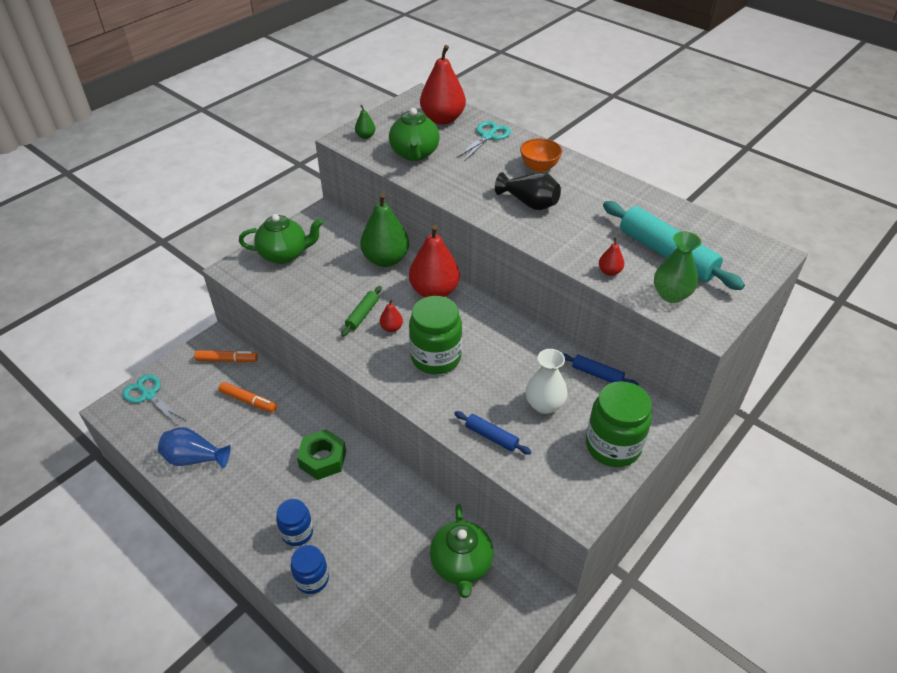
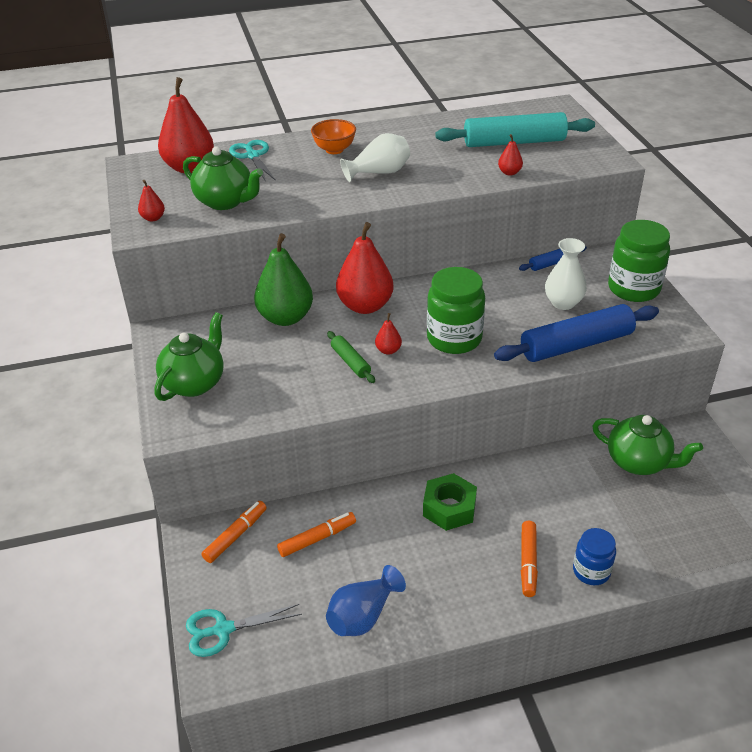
camera: 55 degrees left, 5 degrees down
(297, 532) = (528, 562): blue jar -> orange marker
(365, 136) = (153, 218): green pear -> red pear
(491, 437) = (576, 345): blue rolling pin -> blue rolling pin, size x2.07
(529, 203) = (379, 173): black vase -> white vase
(671, 295) = (562, 159): green vase -> none

